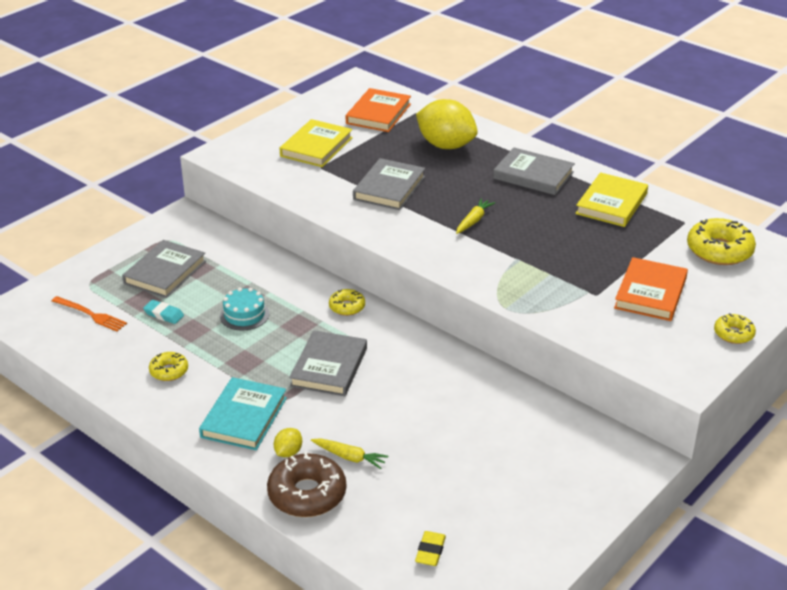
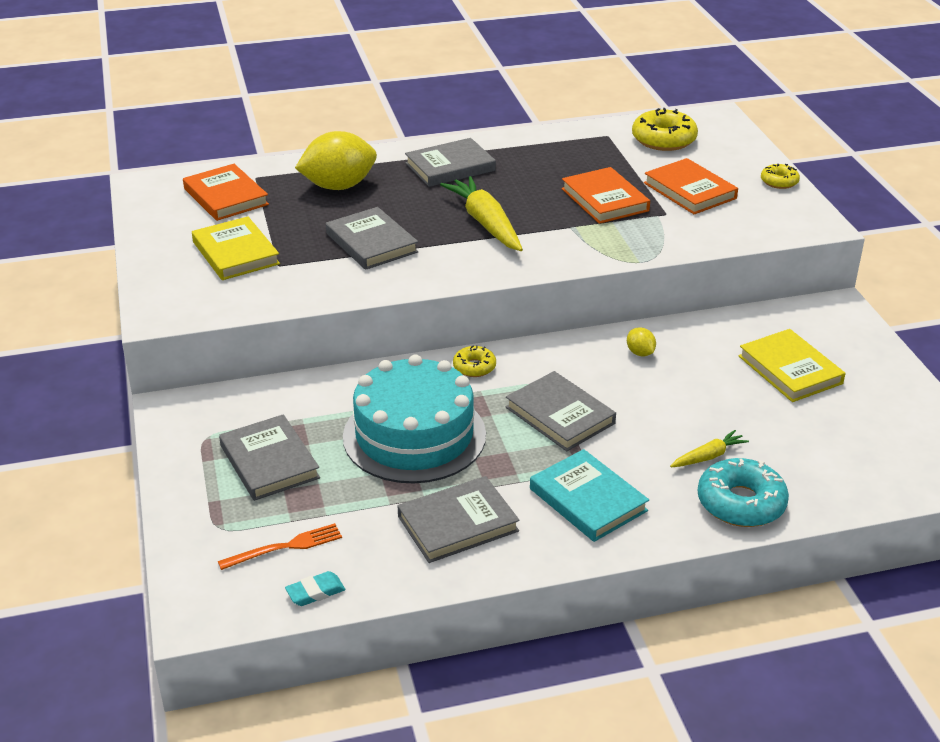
camera: 55 degrees left, 0 degrees up
(163, 314) = (349, 491): turquoise eraser -> turquoise eraser (315, 592)
(169, 371) = (458, 524): yellow donut -> grey book
(244, 315) = (414, 435): turquoise cake -> turquoise cake, size x2.30
(288, 452) = (669, 491): yellow lemon -> yellow lemon (640, 353)
(307, 494) = (741, 503): brown donut -> turquoise donut
(430, 551) = (873, 461): yellow eraser -> none
(473, 221) = (485, 223): yellow carrot -> yellow carrot, size x1.95
(578, 258) = (604, 200): none -> orange book
(611, 203) = (541, 152): yellow book -> yellow book (790, 370)

